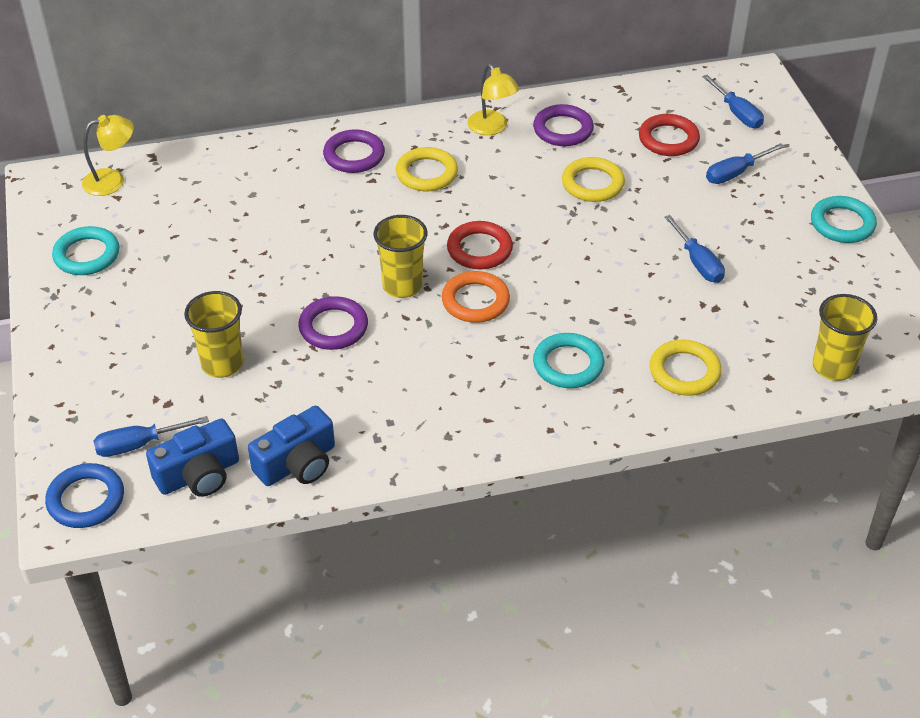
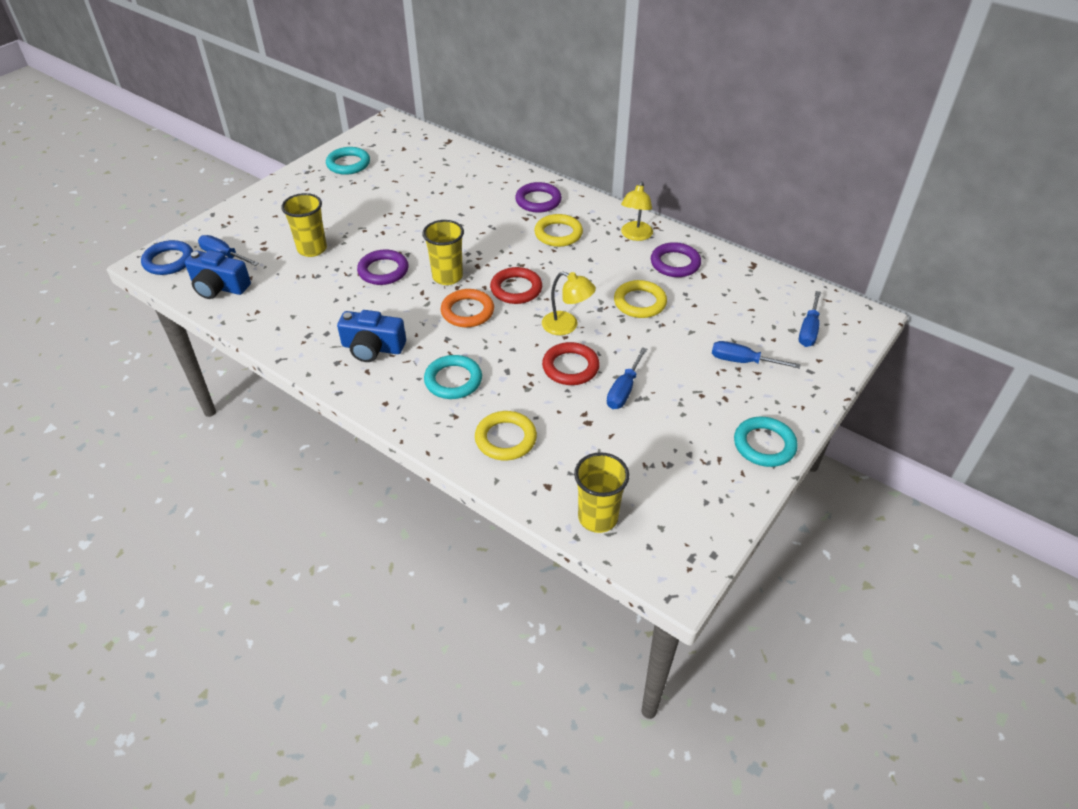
camera: 50 degrees right, 0 degrees up
(112, 180) = (414, 140): yellow lamp -> yellow lamp (567, 326)
(297, 463) = (259, 316): blue camera -> blue camera (372, 348)
(668, 139) = (732, 312): red ring -> red ring (570, 367)

